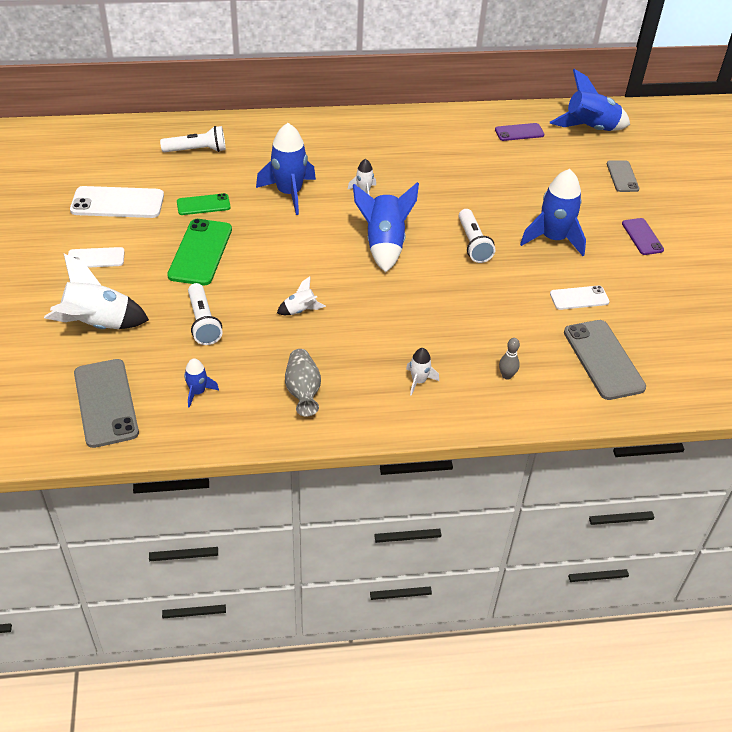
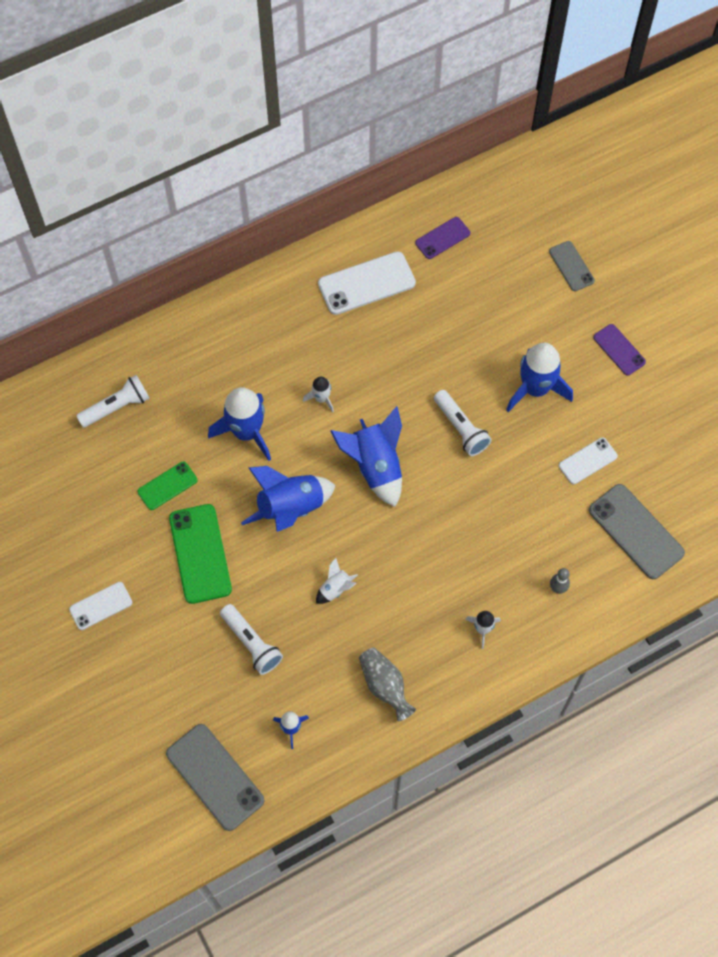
camera: 20 degrees left, 20 degrees up
(98, 324) = (153, 689): white rocket -> none
(117, 203) = (78, 520): white phone -> white phone (366, 283)
(590, 129) = (513, 202): blue rocket -> blue rocket (291, 508)

